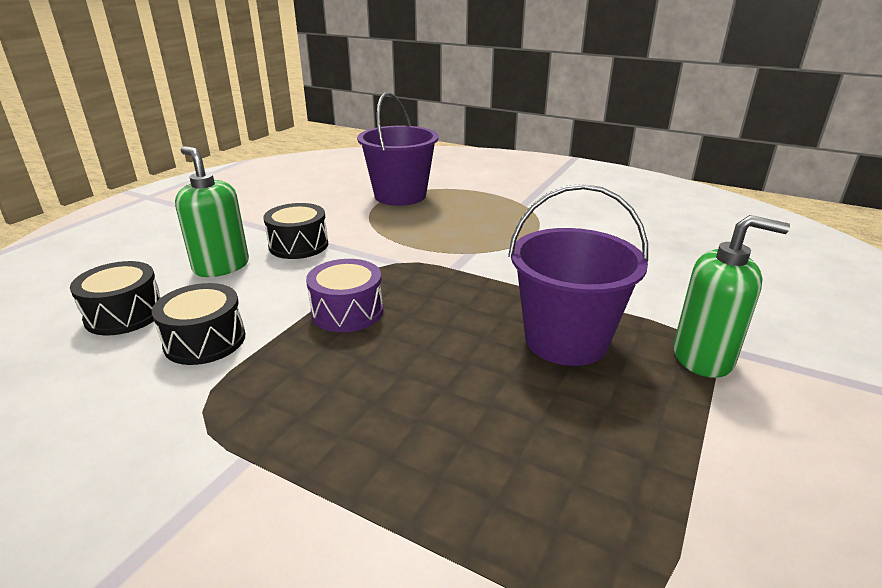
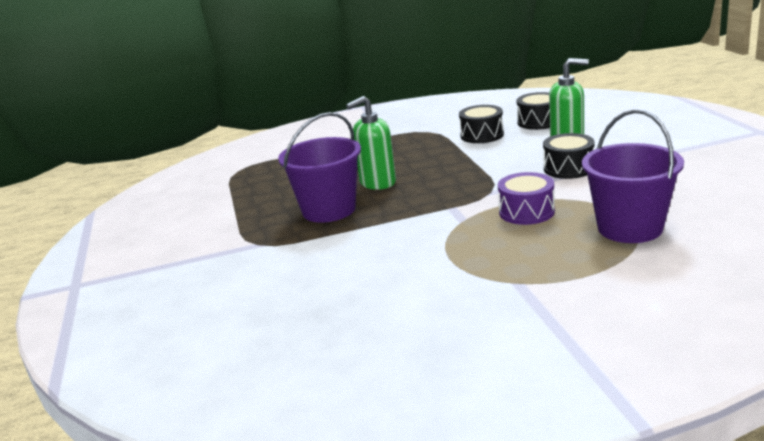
camera: 140 degrees right, 5 degrees down
(347, 311) = (454, 166): purple drum -> purple drum (526, 212)
(703, 357) = (250, 238): green soap dispenser -> green soap dispenser (377, 183)

